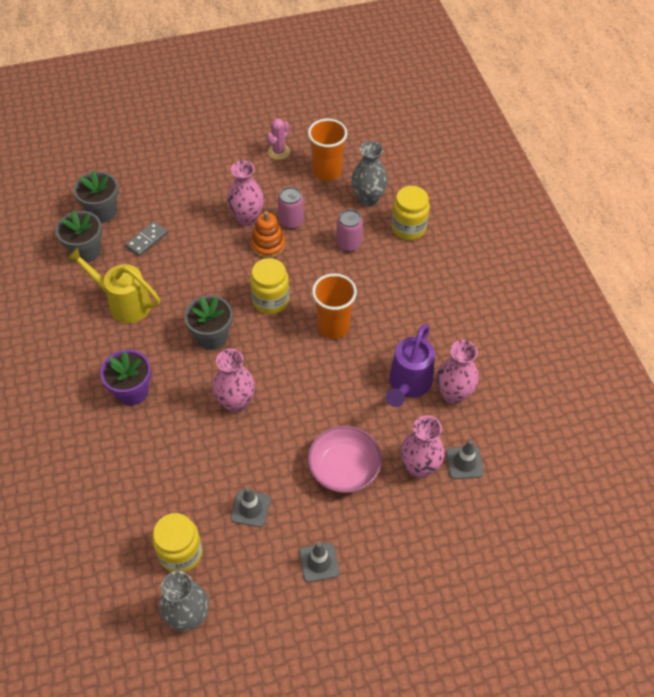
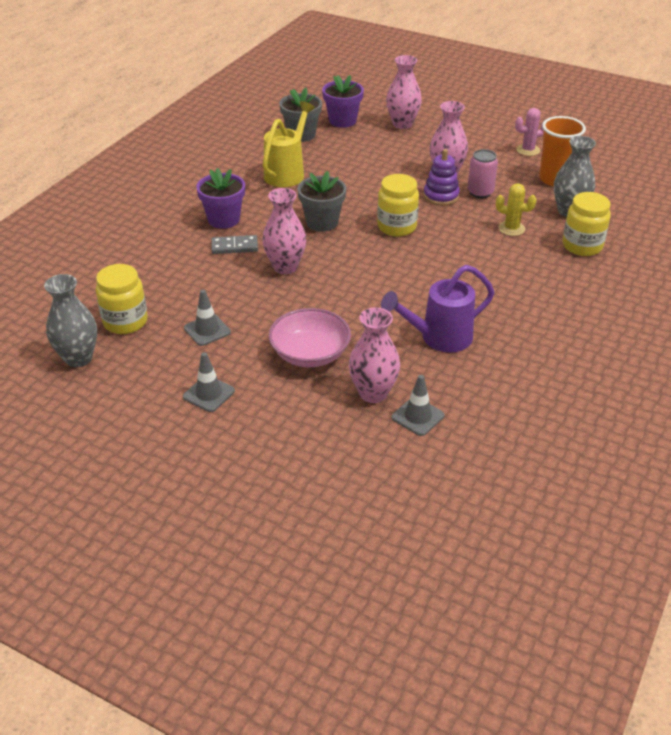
camera: 45 degrees right, 15 degrees down
(102, 212) = (342, 121): grey flower pot -> purple flower pot
(124, 303) = (287, 173): yellow watering can -> yellow watering can turned 45 degrees clockwise
(146, 240) = (352, 149): grey domino -> grey domino (234, 246)
(268, 245) = (441, 196): orange stacking toy -> purple stacking toy
(333, 326) = (426, 268): orange cup -> none
(348, 244) = (511, 228): pink can -> yellow cactus
(453, 394) = (472, 368): pink vase -> pink vase (402, 124)

